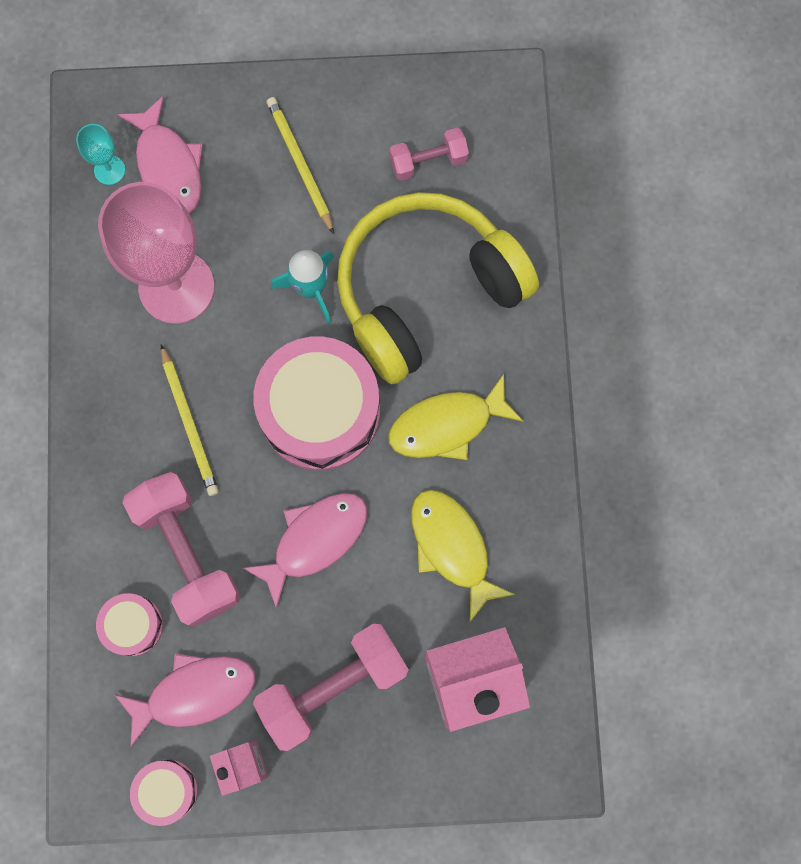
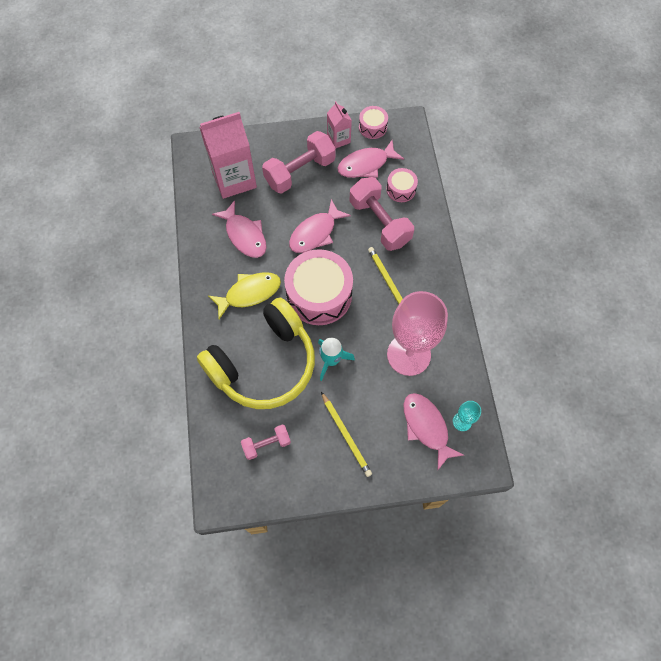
camera: 175 degrees right, 10 degrees down
(452, 547) = (244, 235): yellow fish -> pink fish

